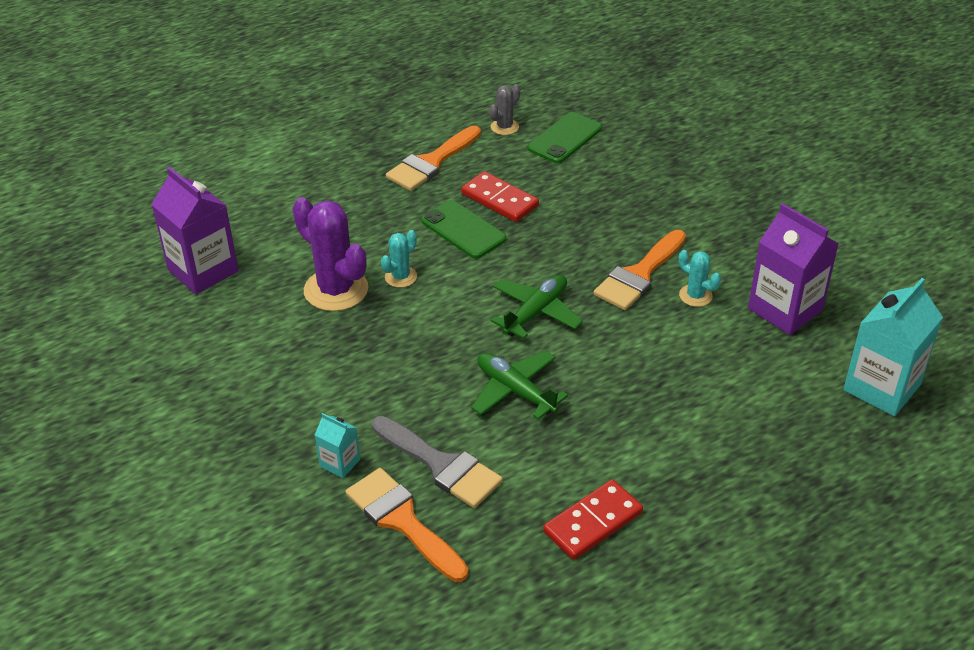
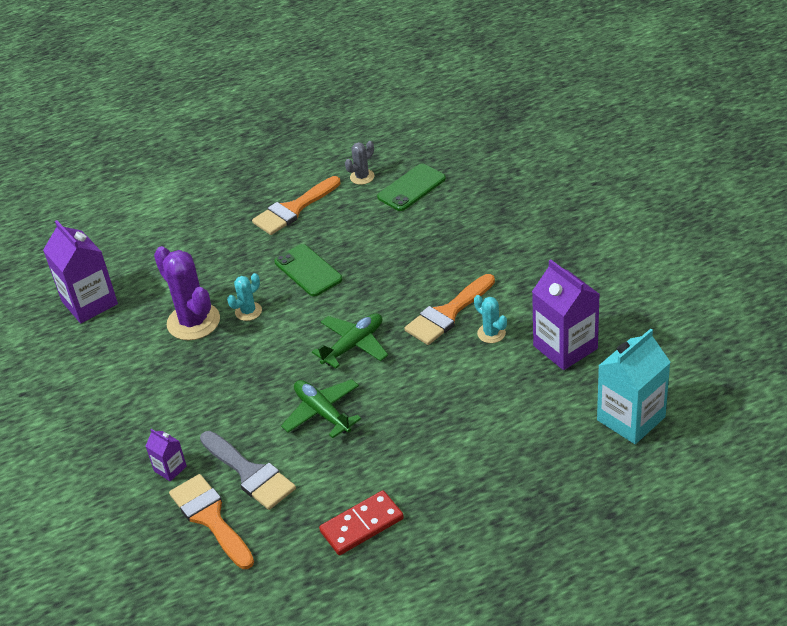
camera: 10 degrees right, 0 degrees up
(340, 463) = (170, 468): turquoise carton -> purple carton
(499, 200) = (344, 244): red domino -> none

